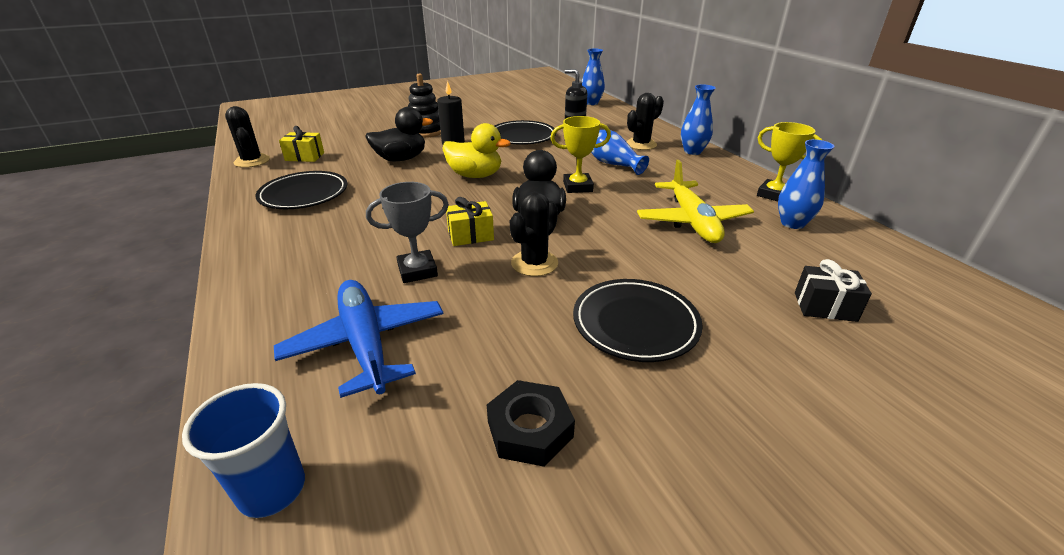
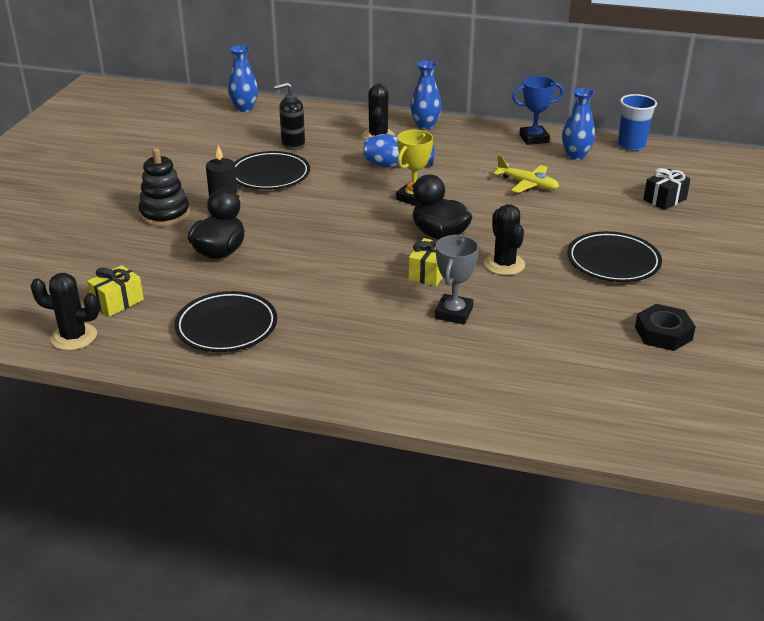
camera: 50 degrees left, 0 degrees up
(272, 489) = (628, 429): blue cup -> blue cup (631, 145)
(366, 343) = (524, 362): blue plane -> none
(475, 175) = (321, 230): yellow duck -> none
(692, 221) = (527, 184): yellow plane -> yellow plane, size x0.65
(774, 195) = (534, 138): yellow trophy -> blue trophy

